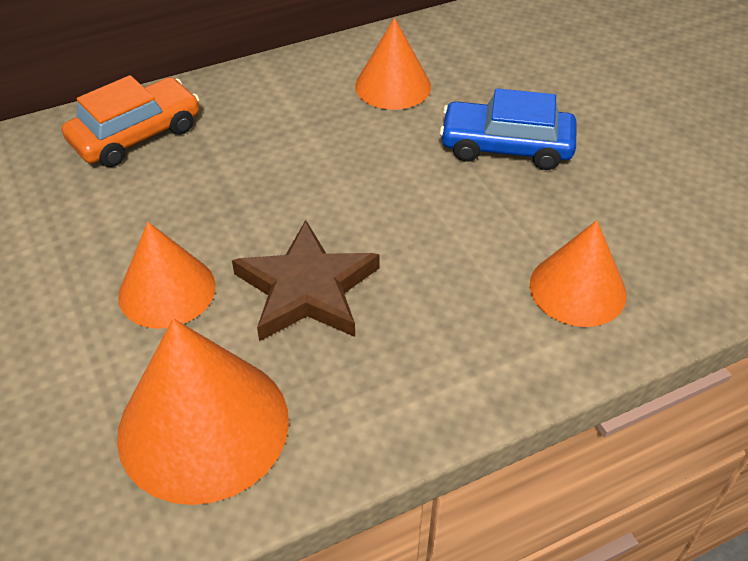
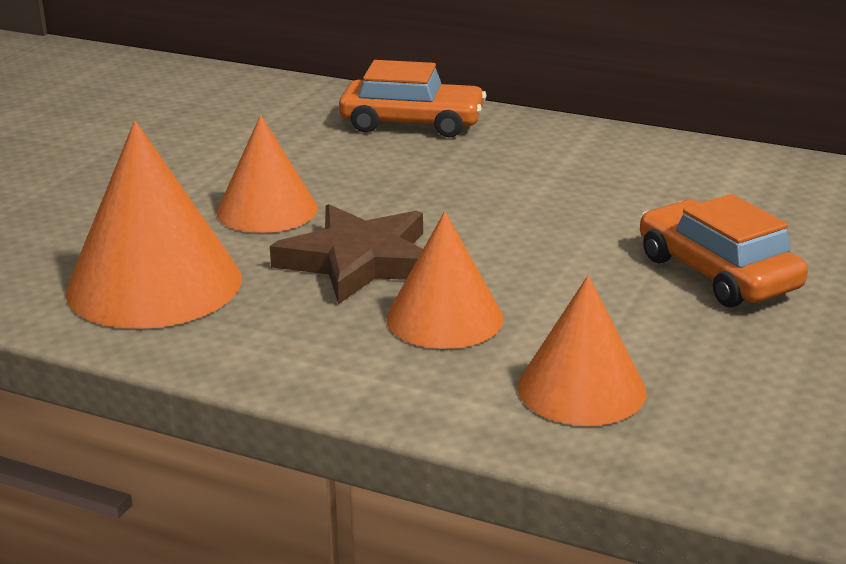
camera: 50 degrees right, 20 degrees down
(393, 86) = (688, 187): orange cone -> orange cone (444, 318)
(506, 146) = (717, 273): blue car -> orange car

